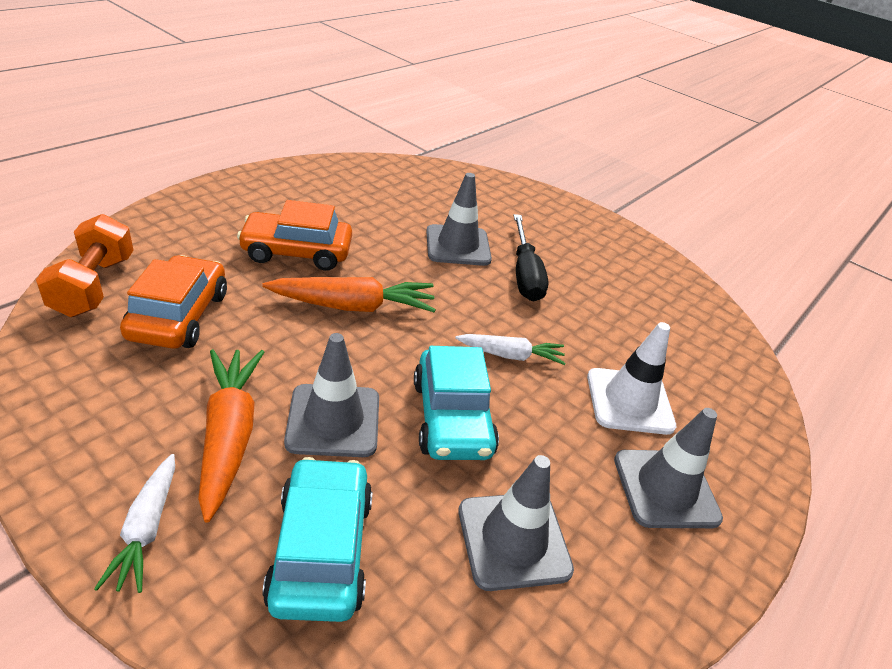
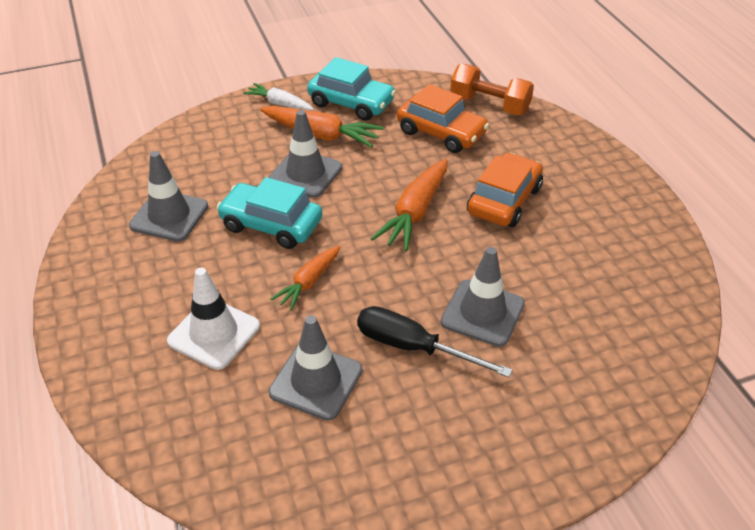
camera: 125 degrees right, 5 degrees up
(321, 549) = (225, 149): turquoise car -> turquoise car (351, 103)
(510, 355) = (309, 282): white carrot -> orange carrot
(665, 488) = (134, 306): grey traffic cone -> grey traffic cone (316, 381)

